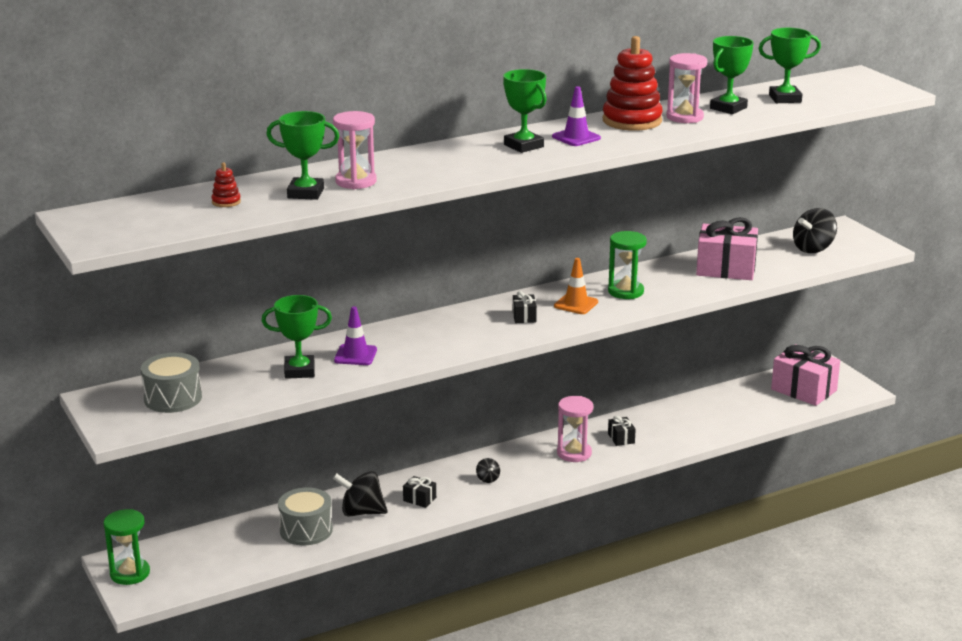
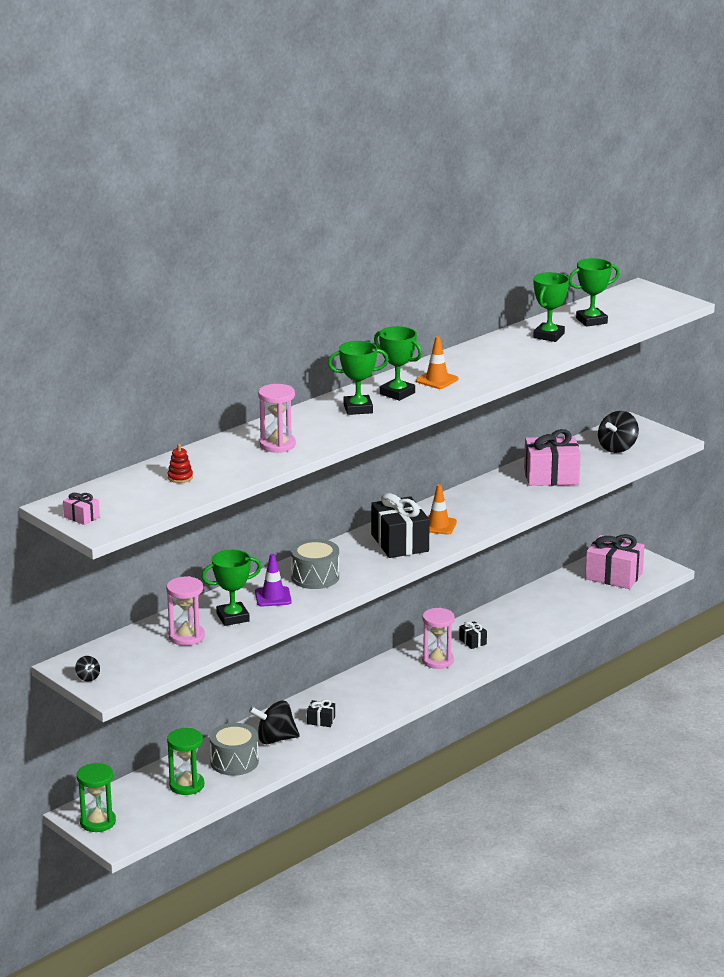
camera: 15 degrees left, 0 degrees up
(88, 229) = (81, 517): none -> pink gift
(173, 398) = (137, 656): grey drum -> grey drum (315, 577)
(305, 193) = (242, 461): green trophy -> green trophy (358, 409)
(488, 479) = (372, 694): black spinning top -> black spinning top (88, 677)
(524, 317) = (399, 543): black gift -> black gift, size x2.20
(576, 137) = (437, 380): purple traffic cone -> orange traffic cone
(625, 291) = (475, 508): green hourglass -> green hourglass (186, 785)
(632, 121) = (474, 358): red stacking toy -> none
(684, 117) = (517, 349): pink hourglass -> pink hourglass (186, 637)

